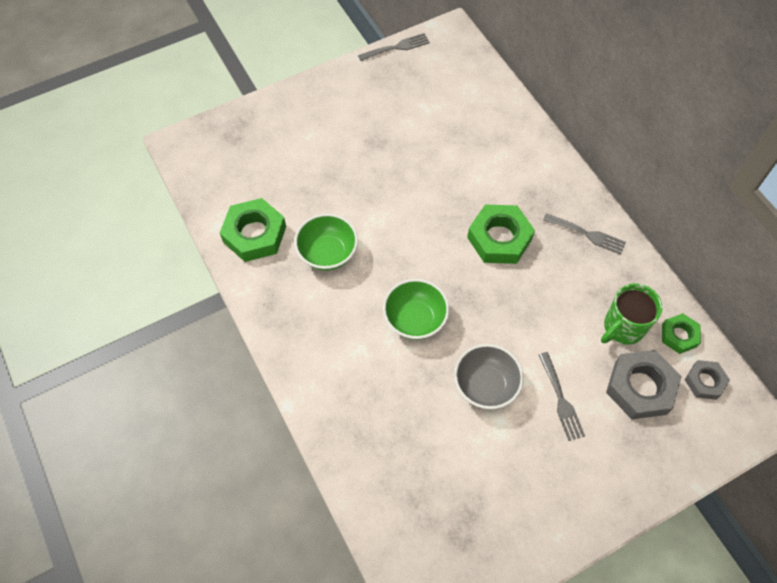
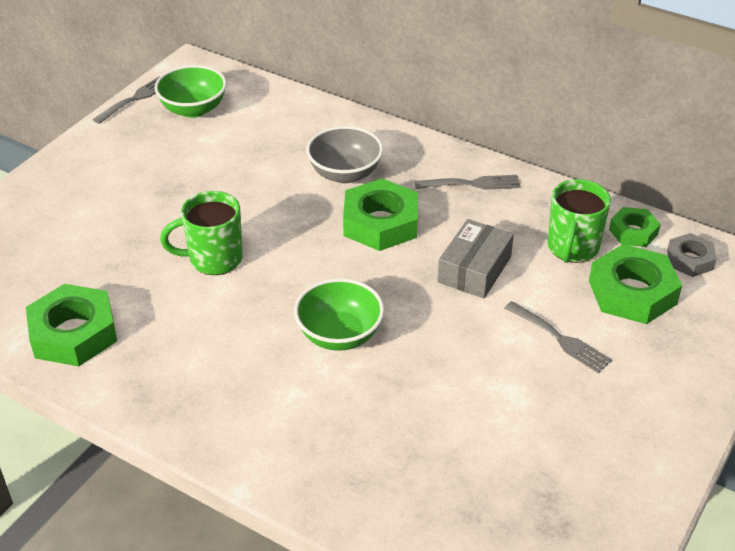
camera: 30 degrees left, 20 degrees down
(327, 253) = (184, 315): green bowl -> green bowl (193, 109)
(370, 216) = (213, 259): none -> green mug
(485, 385) = (468, 362): grey bowl -> grey bowl (345, 174)
(539, 311) = (474, 269): none -> grey box
(640, 387) = (632, 292): grey nut -> green nut

